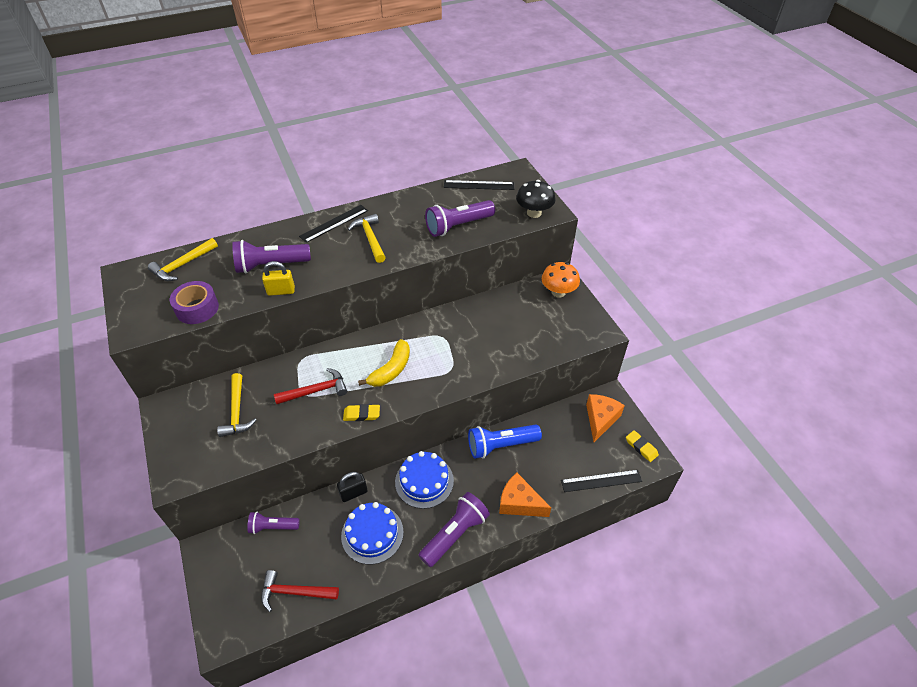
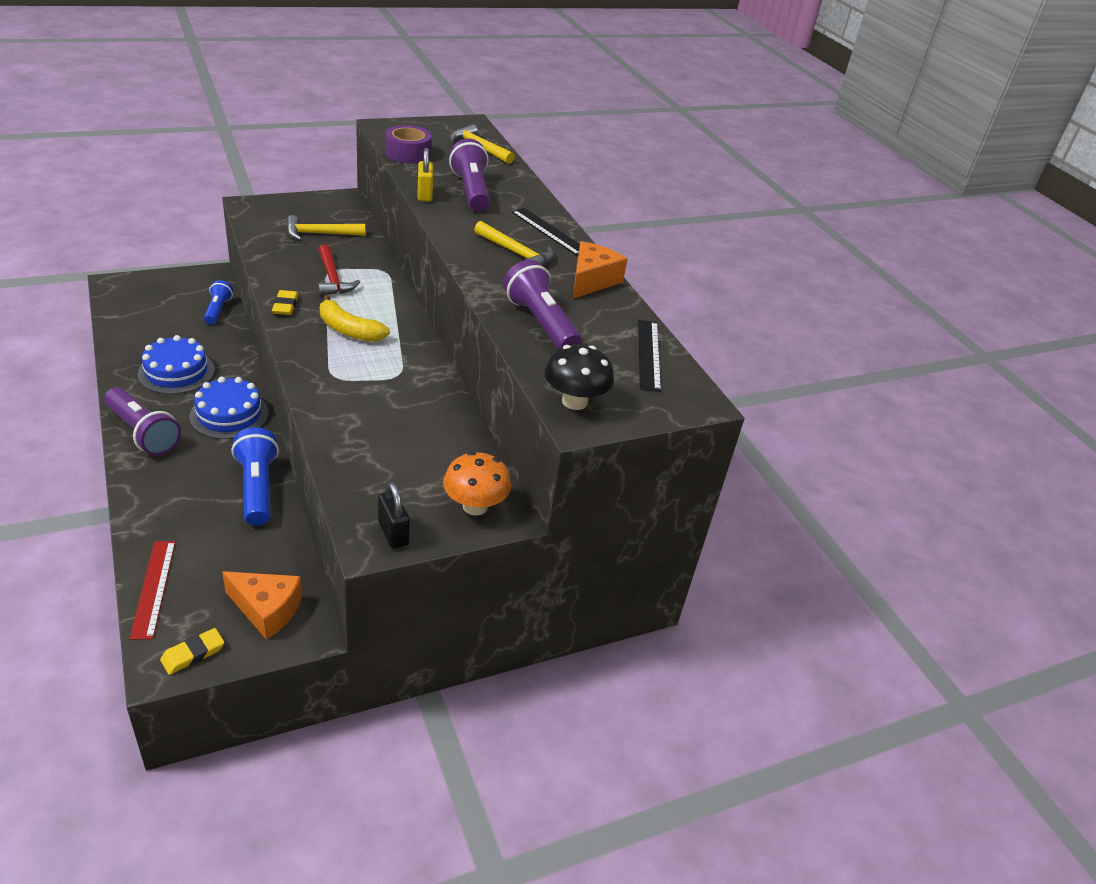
camera: 85 degrees right, 10 degrees down
(273, 527) = (218, 310): purple flashlight -> blue flashlight
(295, 592) = (136, 322): red hammer -> none
(353, 493) = (236, 361): black padlock -> black padlock (393, 533)
(370, 238) = (516, 253): yellow hammer -> yellow hammer turned 60 degrees clockwise
(519, 503) = (158, 494): orange cheese -> orange cheese (592, 281)
(601, 481) = (153, 588): black ruler -> red ruler

